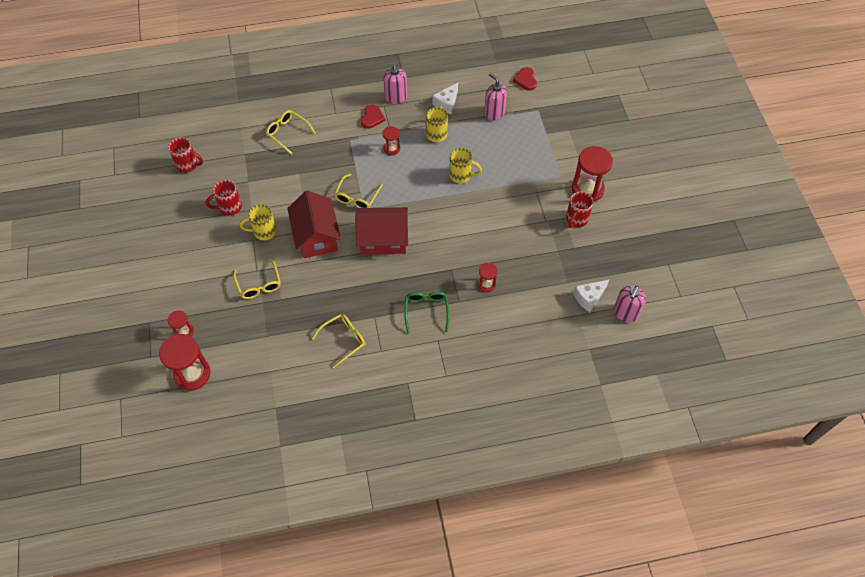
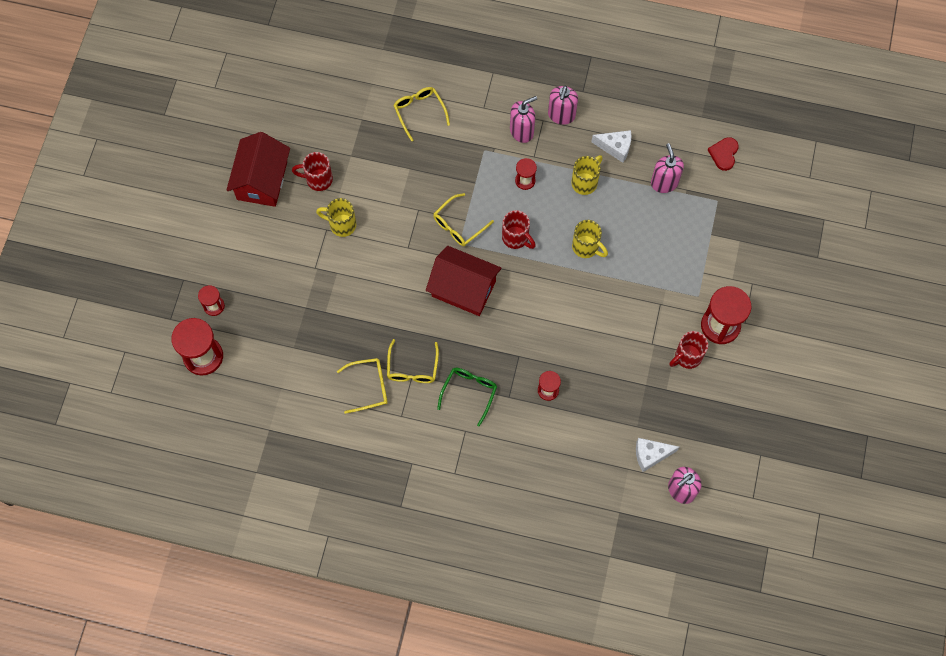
camera: 25 degrees right, 10 degrees up
(188, 165) = (296, 108): red mug -> red mug (516, 238)
(259, 284) = (310, 285): yellow glasses -> yellow glasses (412, 368)
(316, 236) = (394, 254): red house -> red house (262, 180)
(372, 118) = (522, 131): red heart -> pink soap dispenser
(446, 103) = (615, 147): white cheese -> white cheese turned 135 degrees counterclockwise

